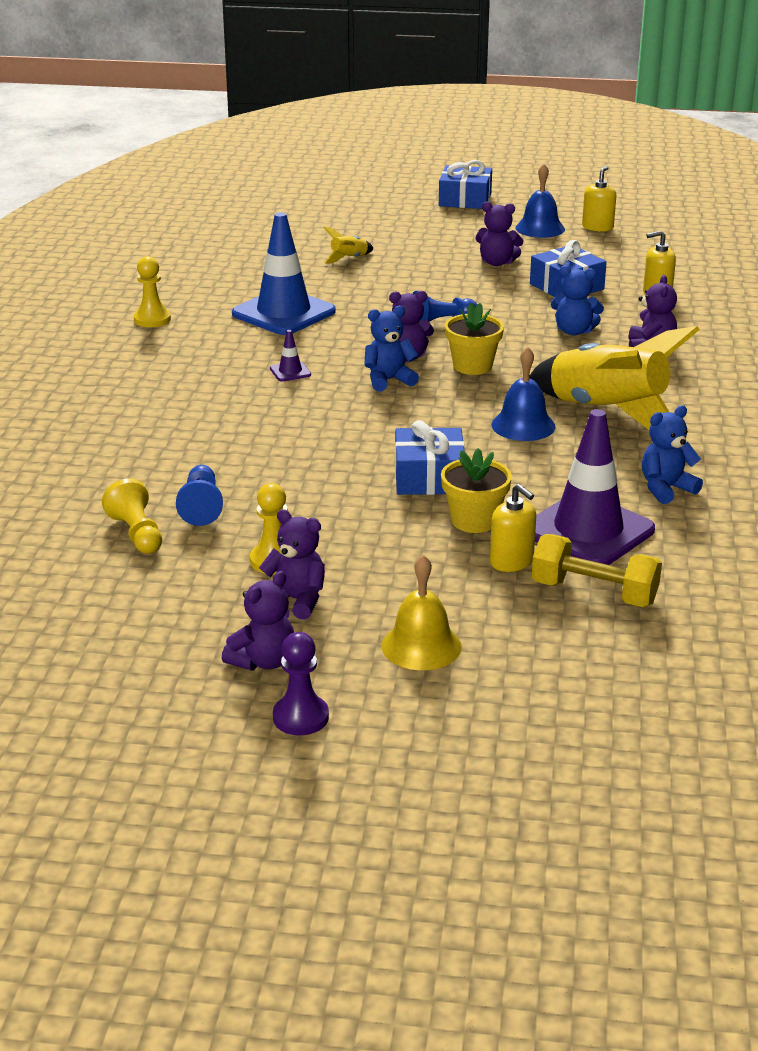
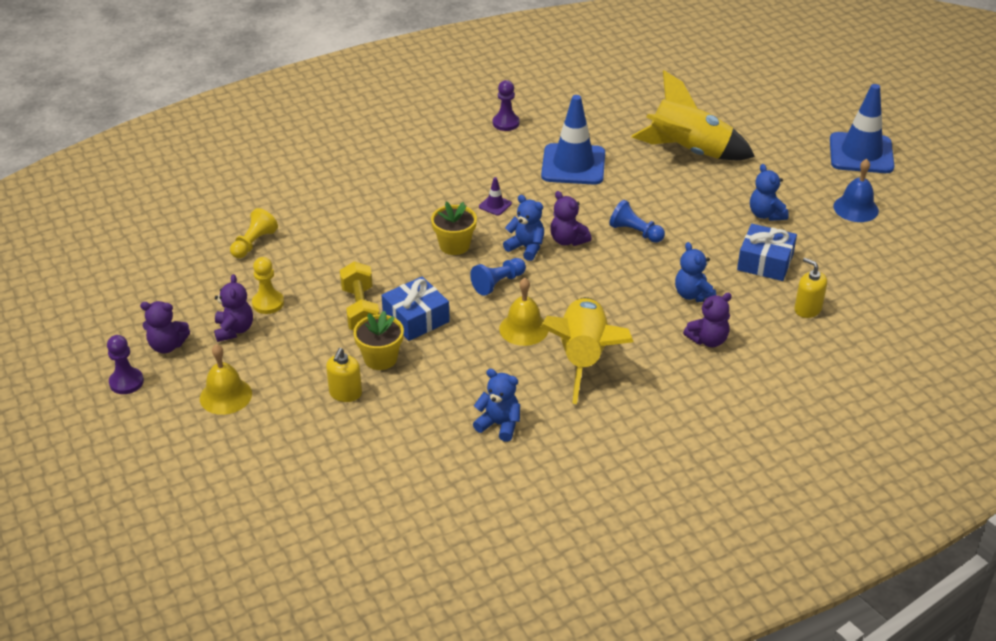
camera: 55 degrees right, 10 degrees up
(152, 319) = (506, 123): yellow pawn -> purple pawn
(201, 507) = (301, 251): blue pawn -> blue pawn (498, 283)
(349, 258) = (688, 151): yellow rocket -> yellow rocket, size x2.49
(465, 199) = (861, 153): blue gift -> blue traffic cone
(472, 366) = (585, 273): yellow flower pot -> yellow flower pot (454, 245)
(497, 262) = (766, 214): purple teddy bear -> blue teddy bear
(523, 425) = (523, 328): blue bell -> yellow bell
(588, 531) = (411, 410): purple traffic cone -> none
(594, 593) = (338, 441): yellow dumbbell -> yellow dumbbell (360, 310)
(597, 227) = (896, 234): yellow soap dispenser -> none

